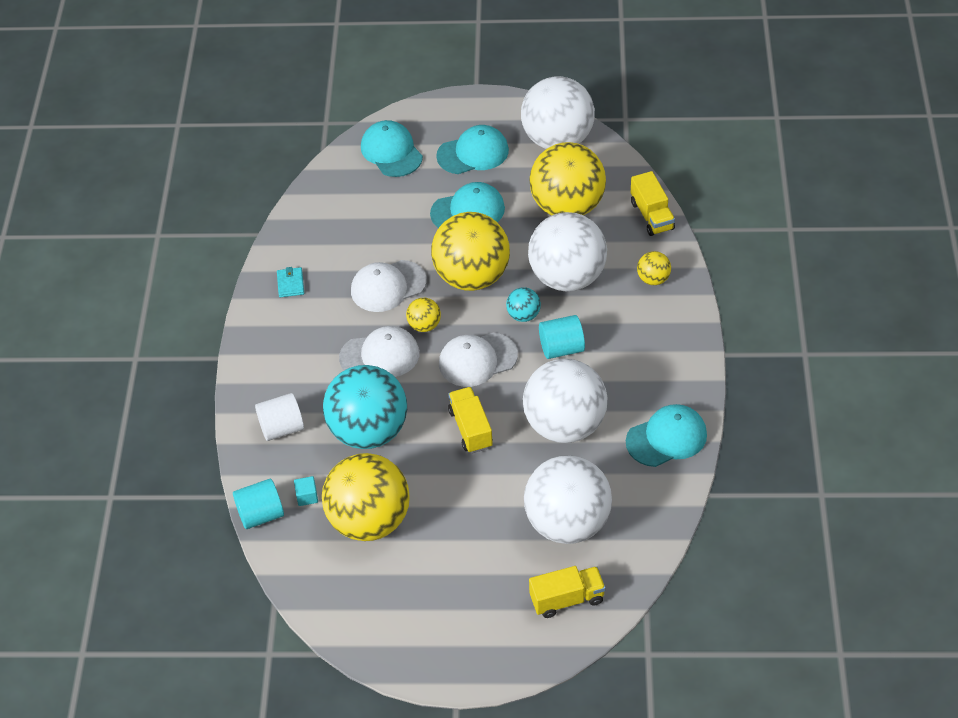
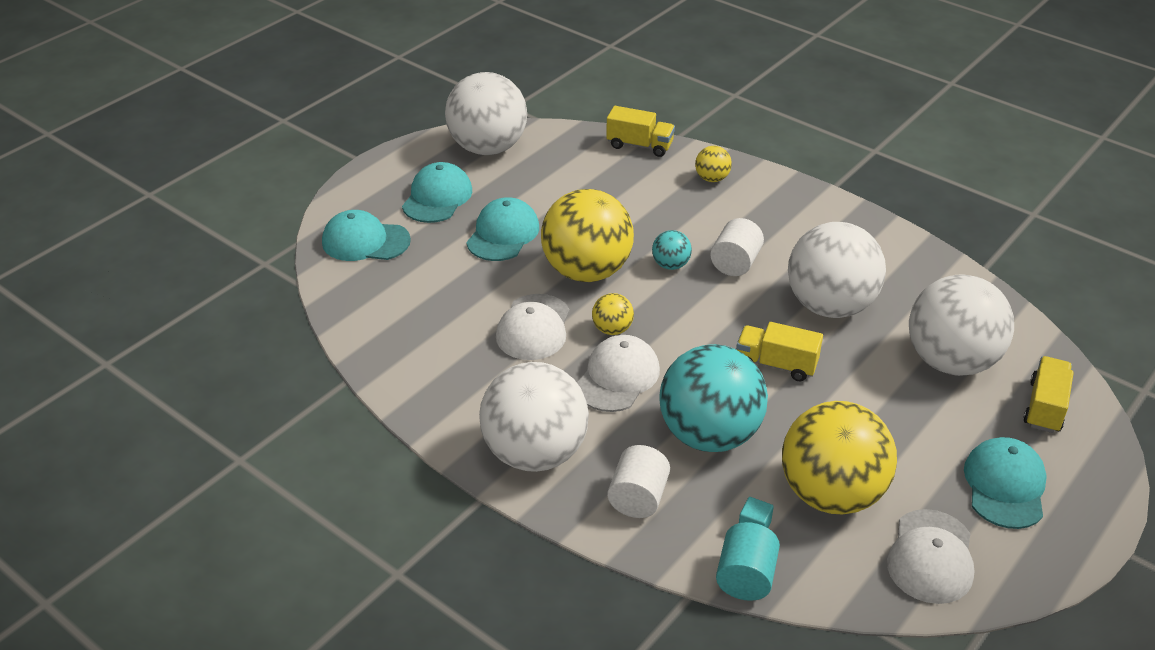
camera: 55 degrees left, 10 degrees down
(290, 284) = (446, 391): turquoise wallet -> none
(477, 360) = (694, 318): white cap -> white cap (931, 557)
(561, 348) = (735, 263): turquoise cylinder -> white cylinder
(567, 207) = (572, 180): yellow ball -> none
(567, 277) = (655, 220): white ball -> white ball (535, 453)
(666, 438) = (901, 258): turquoise cap -> turquoise cap (1005, 486)

